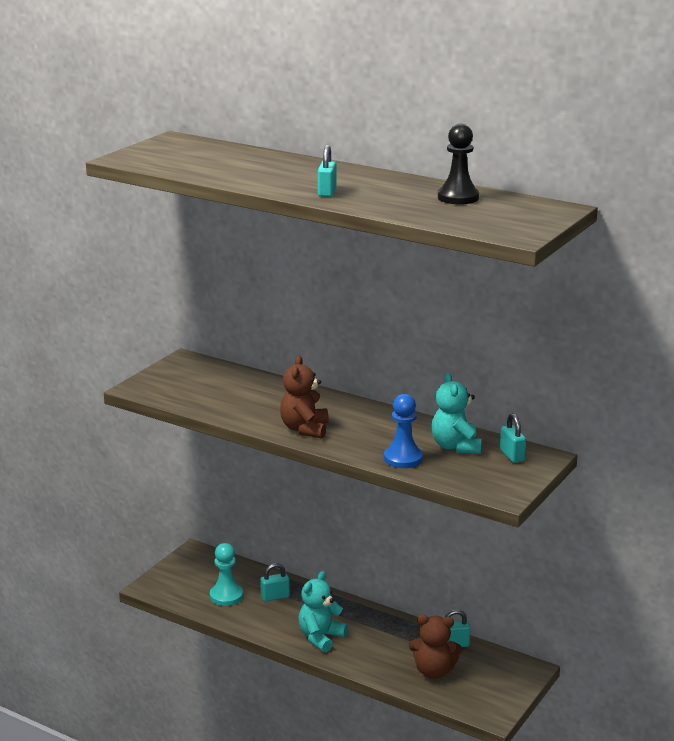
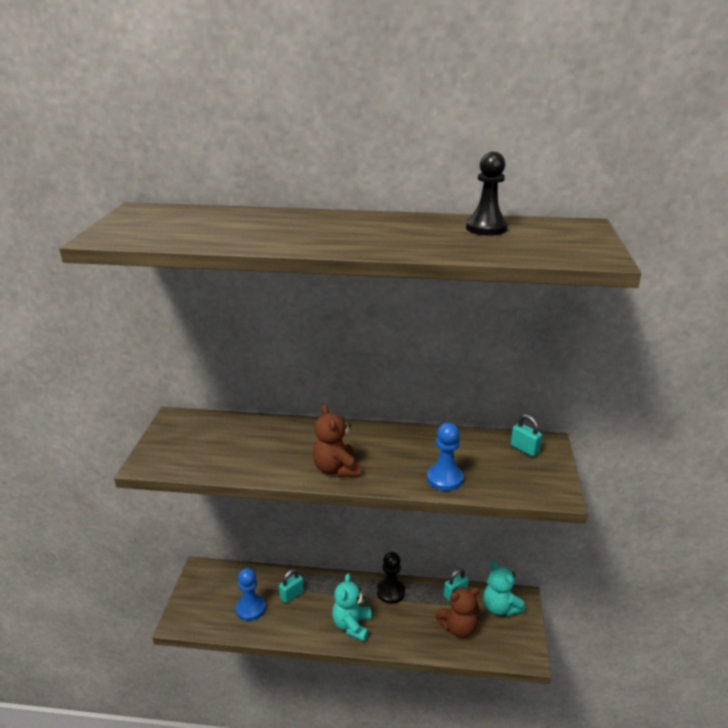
camera: 25 degrees left, 5 degrees up
(226, 596) = (250, 608): turquoise pawn -> blue pawn
(327, 192) = (360, 242): turquoise padlock -> none
(382, 623) = (390, 592): none -> black pawn
(455, 446) = (474, 452): turquoise teddy bear -> turquoise teddy bear (500, 607)

